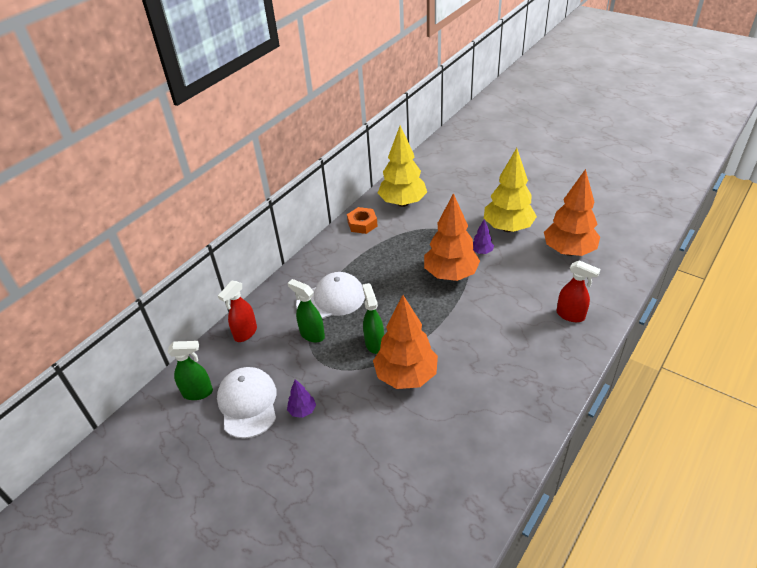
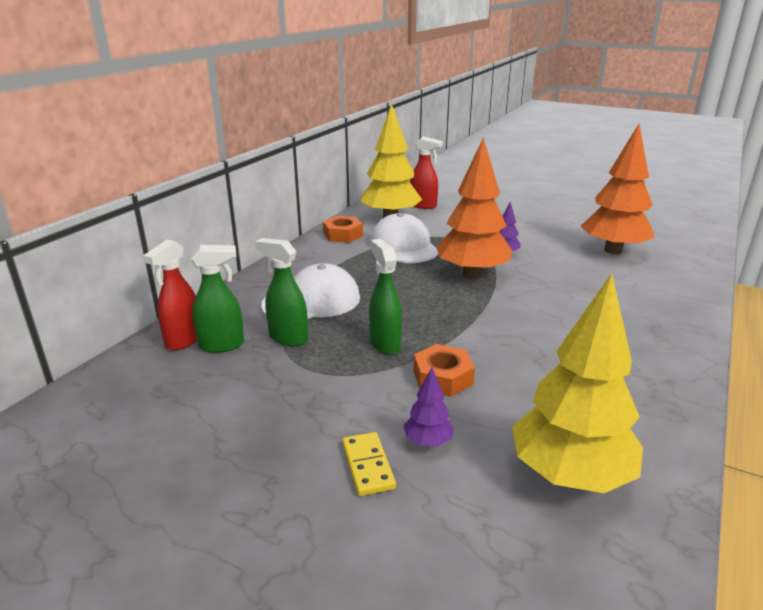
camera: 10 degrees left, 15 degrees down
(198, 392) = (98, 415): green spray bottle -> green spray bottle (222, 345)
(248, 403) = (186, 424): white cap -> white cap (404, 246)
(302, 411) = (282, 429): purple tree -> purple tree (428, 442)
(348, 440) = (367, 466): none -> yellow domino
(406, 376) = (442, 377): orange tree -> orange nut
(508, 228) = (528, 234): yellow tree -> yellow tree (569, 475)
(570, 315) = (649, 305): red spray bottle -> red spray bottle (423, 206)

